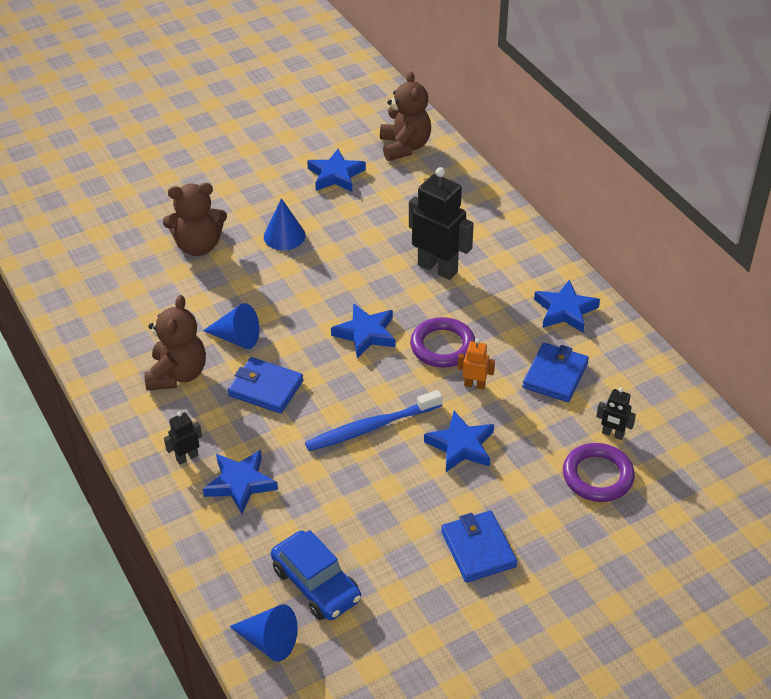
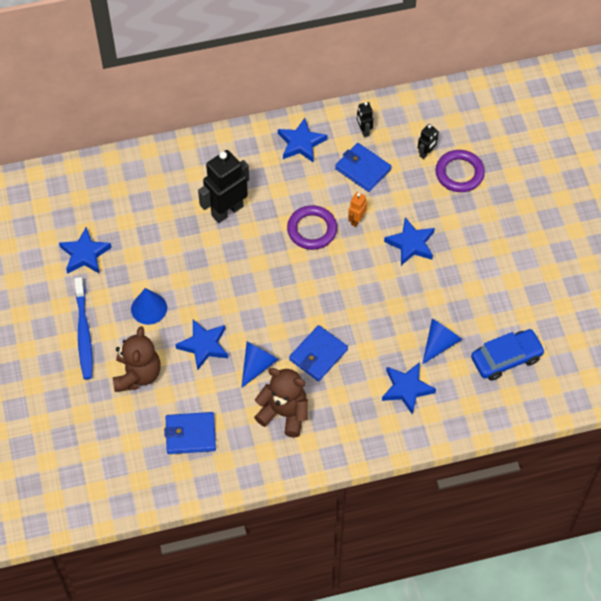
camera: 75 degrees left, 15 degrees up
(187, 457) = (372, 420): black robot -> black robot (364, 131)
(269, 641) = (544, 395): blue cone -> blue cone (439, 343)
(366, 334) = (282, 276): blue star -> blue star (204, 345)
(370, 427) = (377, 295): blue toothbrush -> blue toothbrush (84, 333)
(405, 147) = (68, 195): brown teddy bear -> none
(478, 549) = (501, 258): blue wallet -> blue wallet (190, 434)

